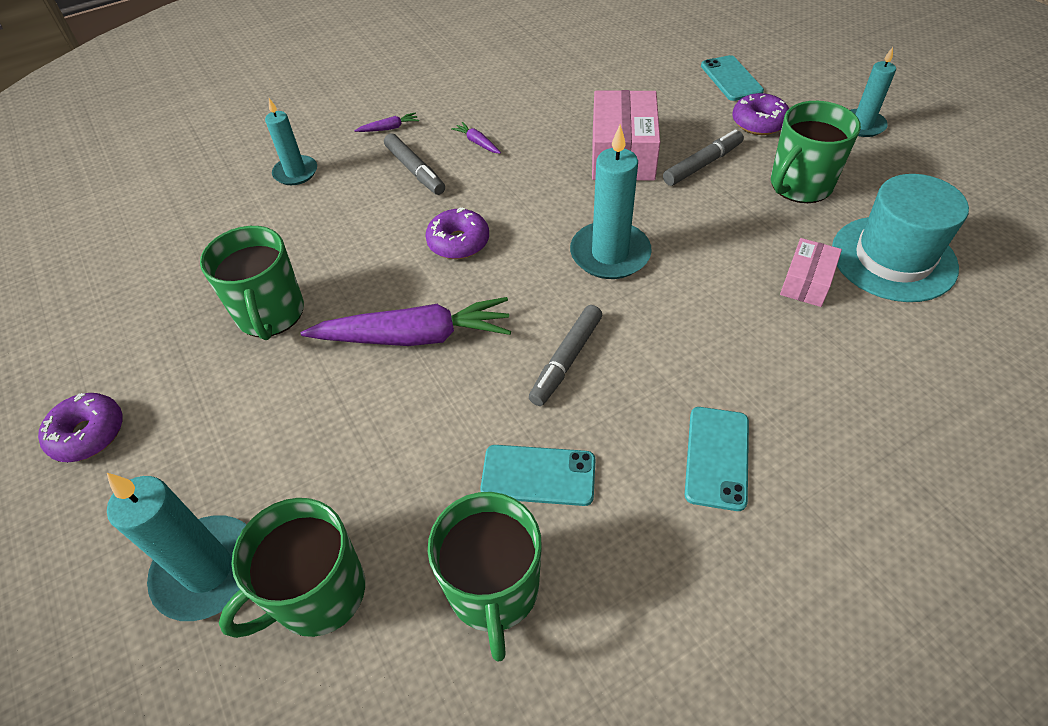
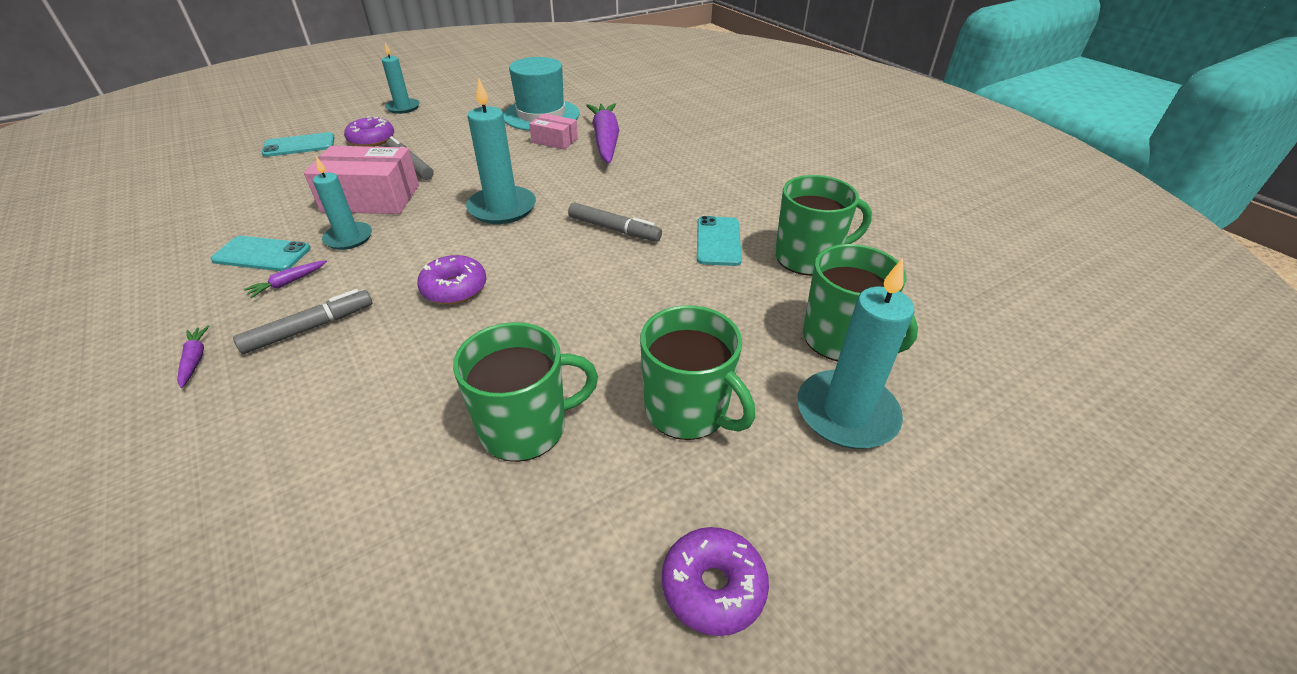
camera: 95 degrees left, 10 degrees down
(295, 173) = (233, 451): turquoise candle -> turquoise candle (348, 238)
(415, 336) = (579, 308): purple carrot -> purple carrot (605, 140)
(717, 457) = (695, 179): turquoise phone -> turquoise phone (262, 254)
(799, 185) = (457, 133): green mug -> green mug (688, 410)

